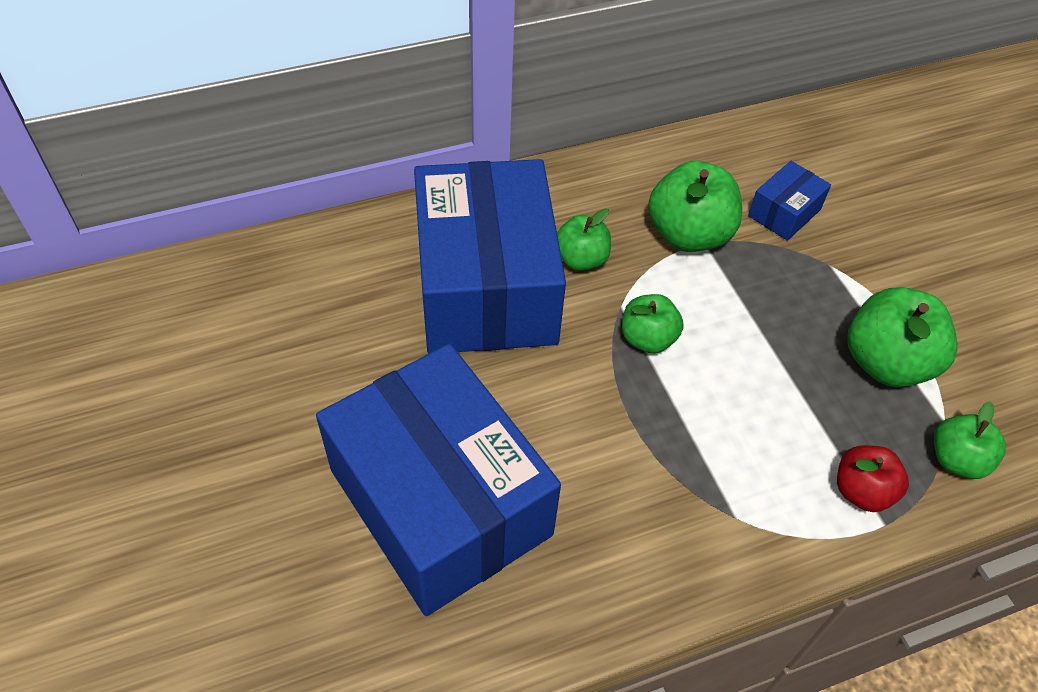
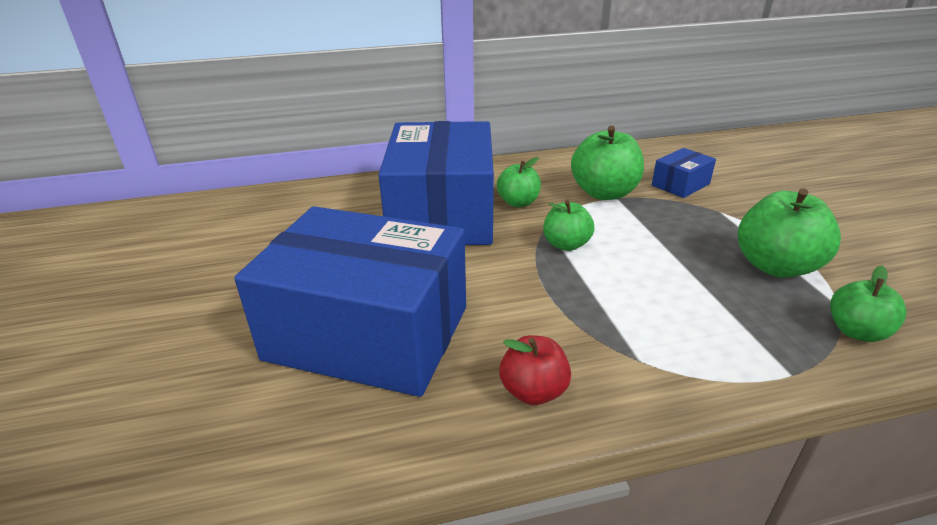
camera: 10 degrees right, 20 degrees down
(440, 502) = (368, 333): blue box -> blue box turned 45 degrees counterclockwise
(861, 491) = (764, 348): red apple -> red apple (533, 391)

